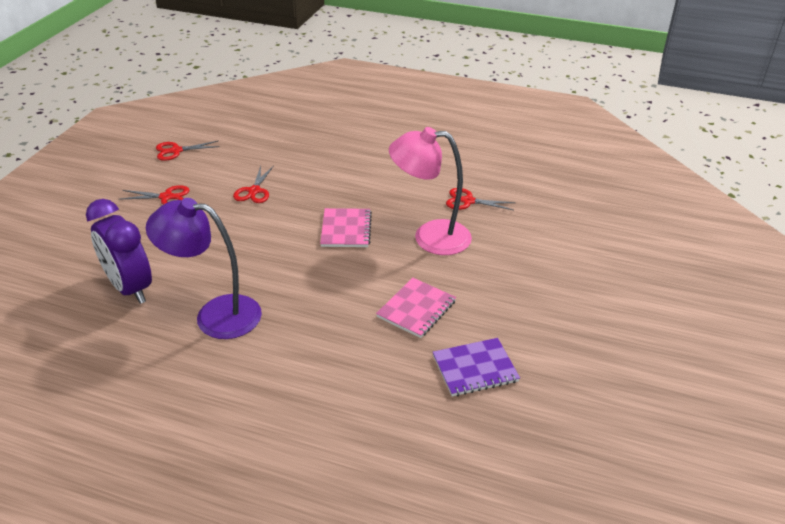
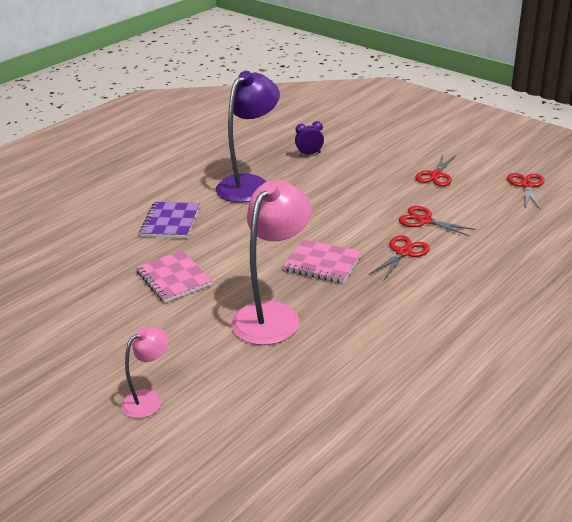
camera: 115 degrees right, 5 degrees down
(130, 288) = (309, 154): purple clock -> purple clock, size x0.45
(468, 201) = (324, 365): red scissors -> red scissors (403, 252)
(475, 369) = (77, 291): purple notebook -> purple notebook (170, 222)
(562, 267) = (149, 399): none -> pink lamp

